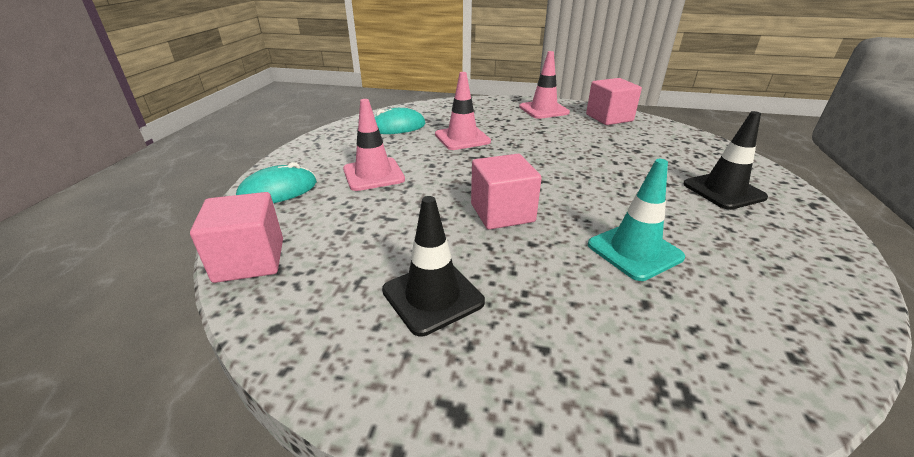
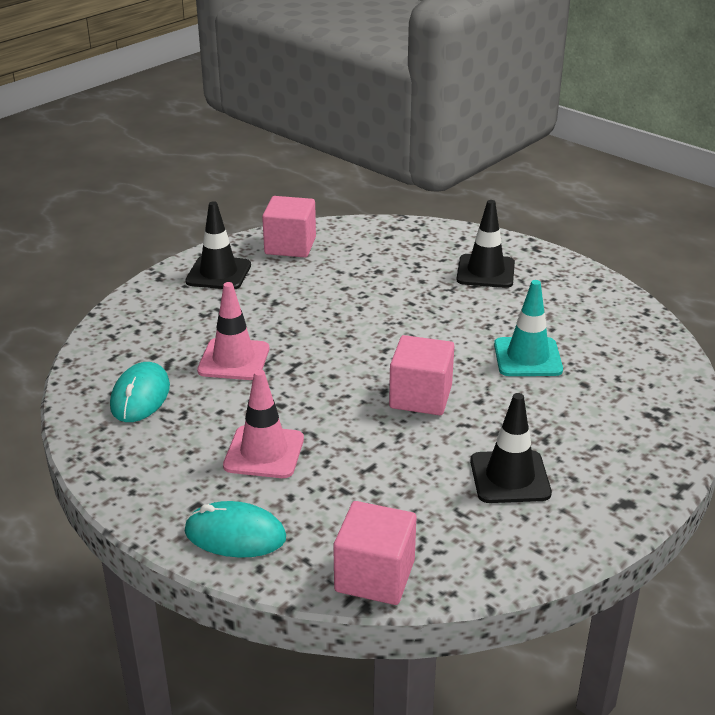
camera: 60 degrees left, 0 degrees up
(278, 191) = (235, 535): turquoise mouse -> turquoise mouse turned 75 degrees counterclockwise
(543, 110) = (218, 273): pink traffic cone -> black traffic cone

